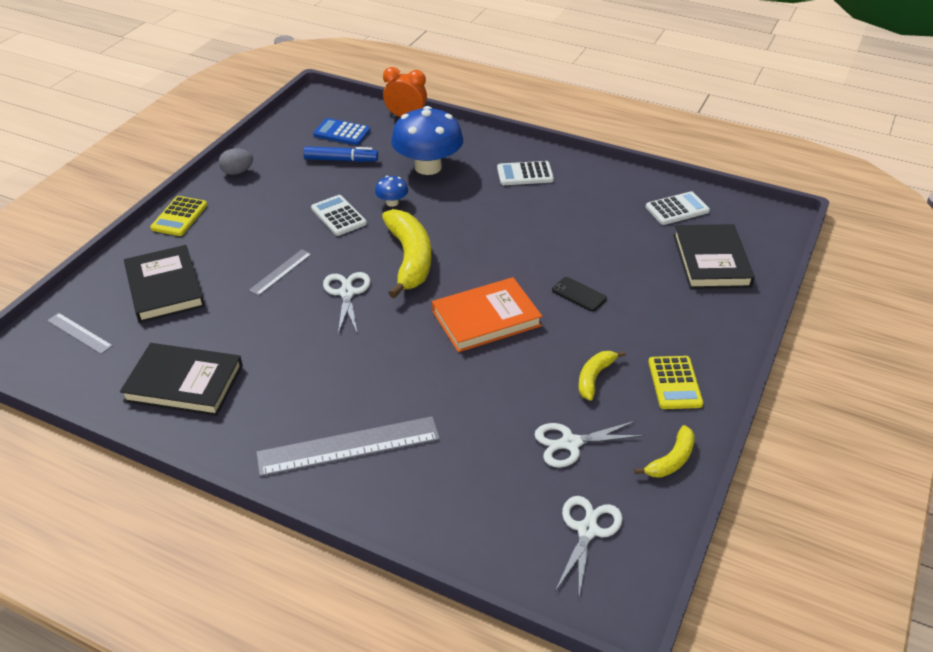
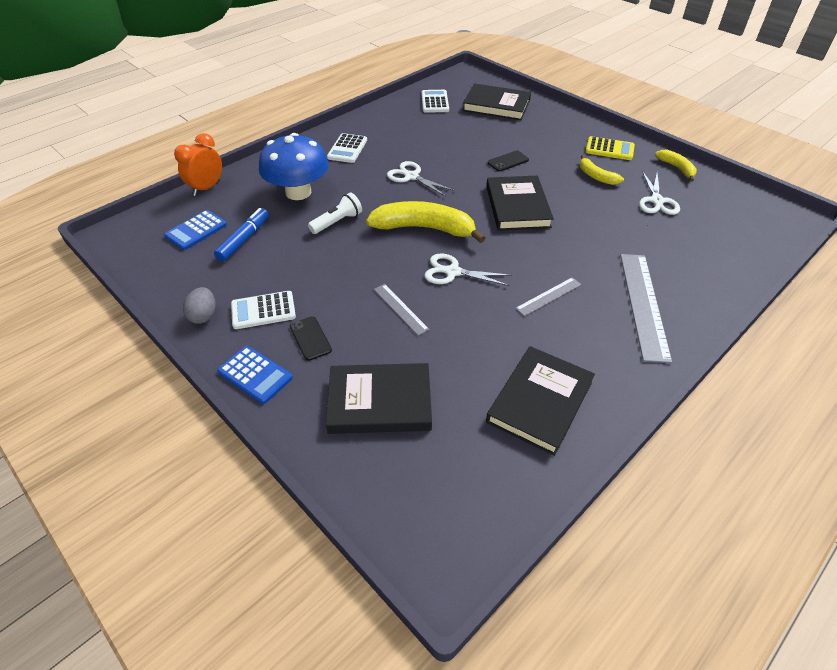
camera: 70 degrees left, 5 degrees up
(79, 333) = (426, 490): grey ruler -> grey ruler (548, 296)
(179, 217) = (255, 375): yellow calculator -> blue calculator
(227, 232) = (310, 338): none -> black phone
(338, 216) = (336, 257): white calculator -> white calculator (263, 310)
(392, 202) = (337, 222): blue mushroom -> white flashlight
(486, 318) = (517, 206): orange book -> black book
(587, 530) = (733, 213): white scissors -> white scissors (411, 176)

